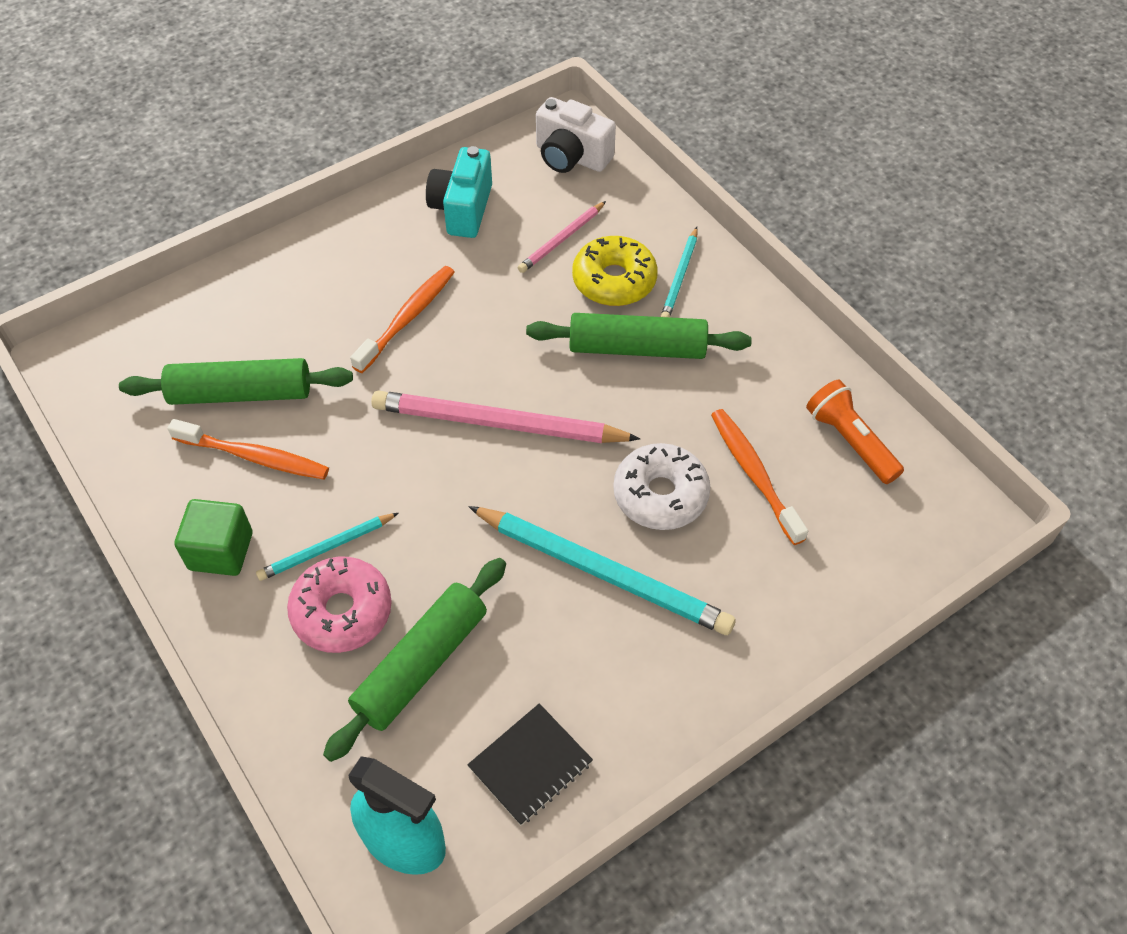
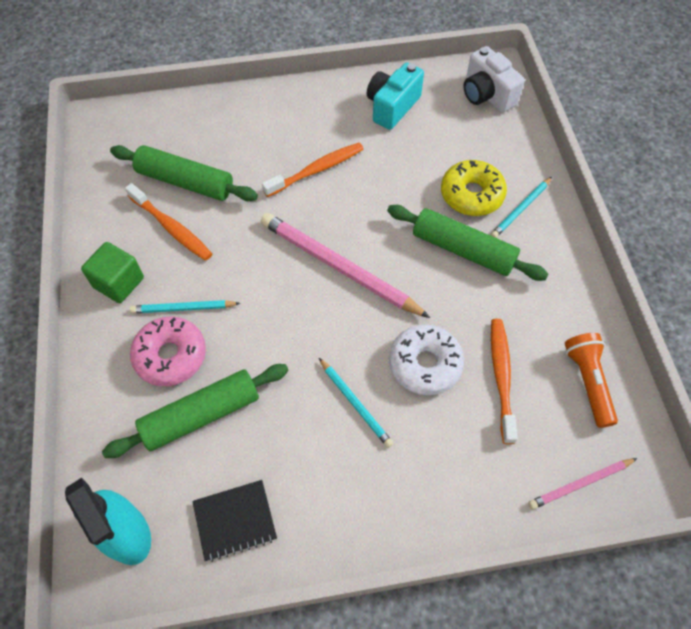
camera: 25 degrees right, 5 degrees up
(562, 239) = (450, 152): pink pencil -> pink pencil (580, 484)
(603, 572) = (355, 403): turquoise pencil -> turquoise pencil, size x0.52

